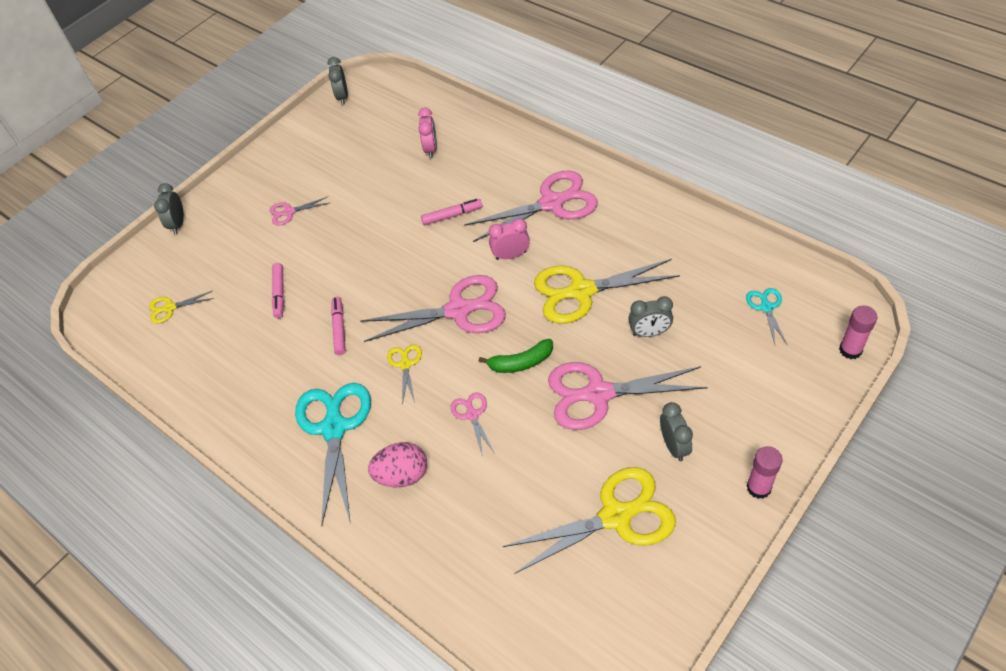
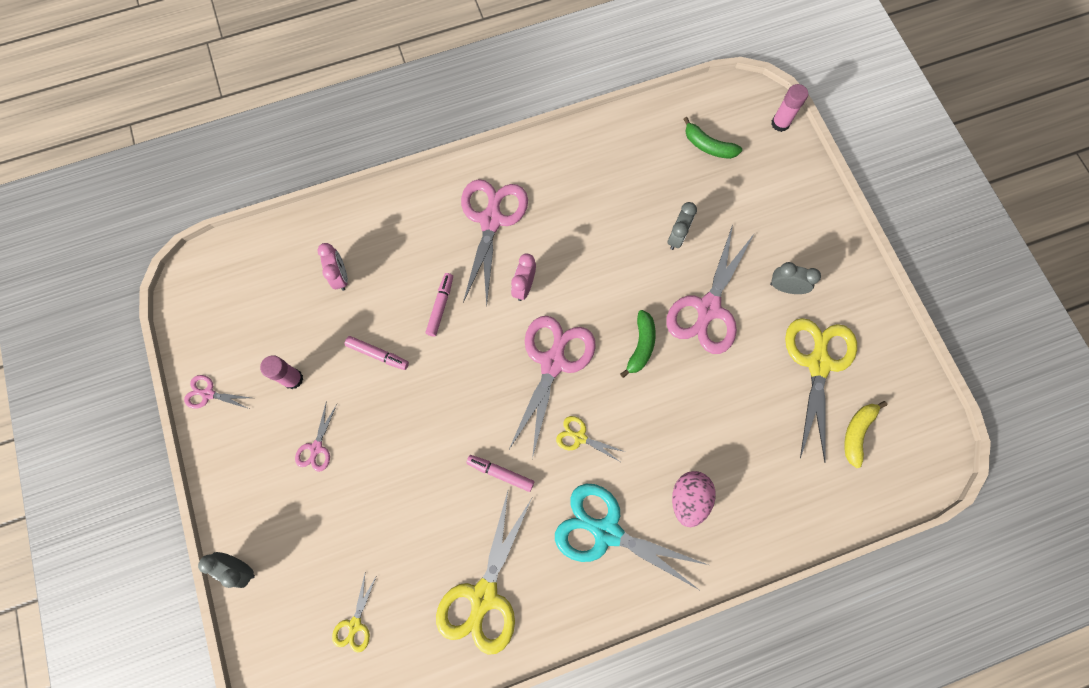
camera: 65 degrees left, 20 degrees up
(279, 293) = (417, 507): pink marker -> pink marker (378, 354)
(342, 97) = (192, 315): grey clock -> none
(431, 149) = (341, 276): pink clock -> pink clock turned 45 degrees clockwise
(472, 414) = (666, 412): pink scissors -> pink scissors (208, 394)
(568, 590) = (857, 433): none -> yellow banana
(581, 291) = (602, 258): yellow scissors -> yellow scissors (484, 596)
(758, 487) = (850, 257): pink glue stick -> pink glue stick (293, 379)
(766, 307) = (708, 146): turquoise scissors -> green banana

